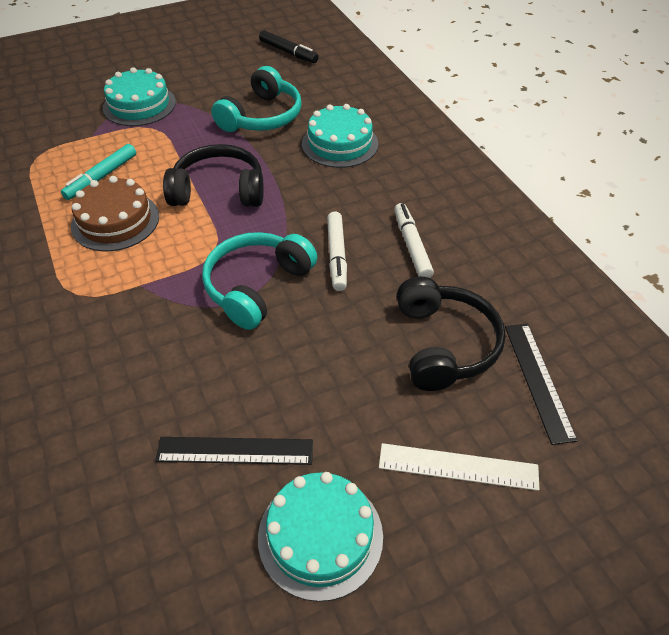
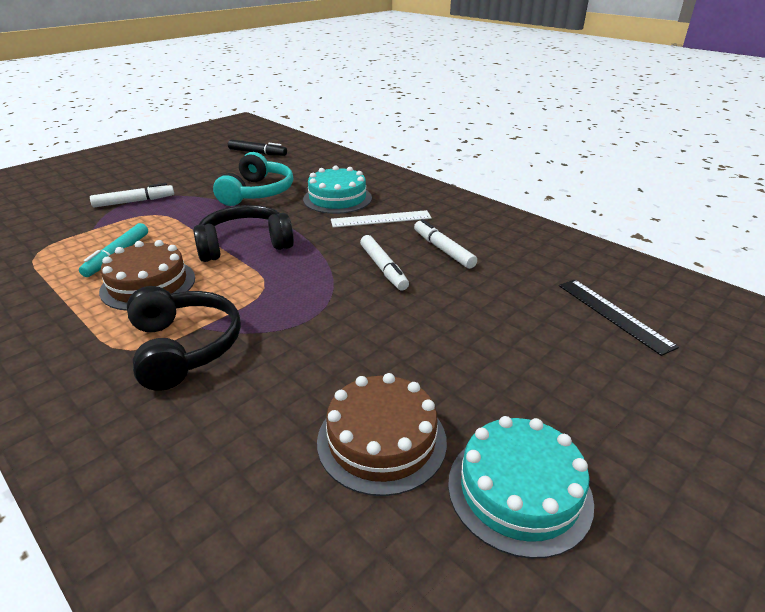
camera: 20 degrees left, 15 degrees down
(139, 105) = (134, 202): turquoise cake -> white marker
(235, 451) = (381, 440): black ruler -> brown cake
(256, 286) = (322, 304): turquoise headphones -> none
(444, 344) = (519, 308): black headphones -> black headphones (185, 347)
(458, 467) = (600, 393): white ruler -> white ruler (381, 219)

